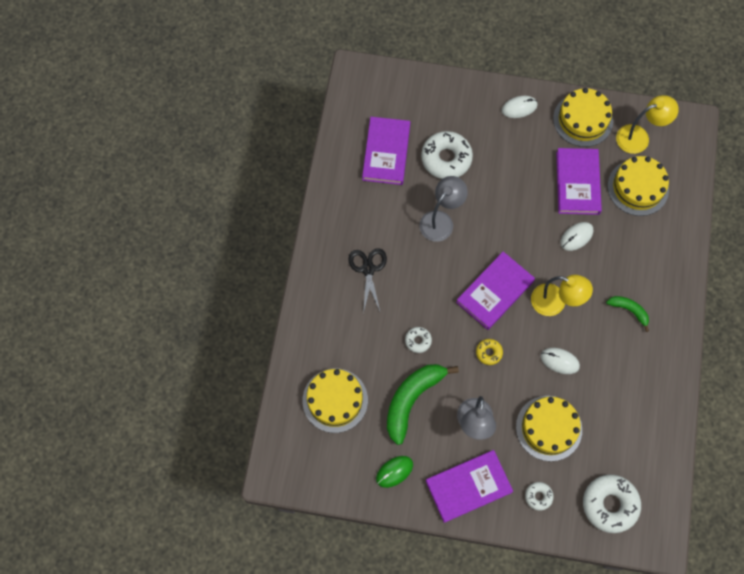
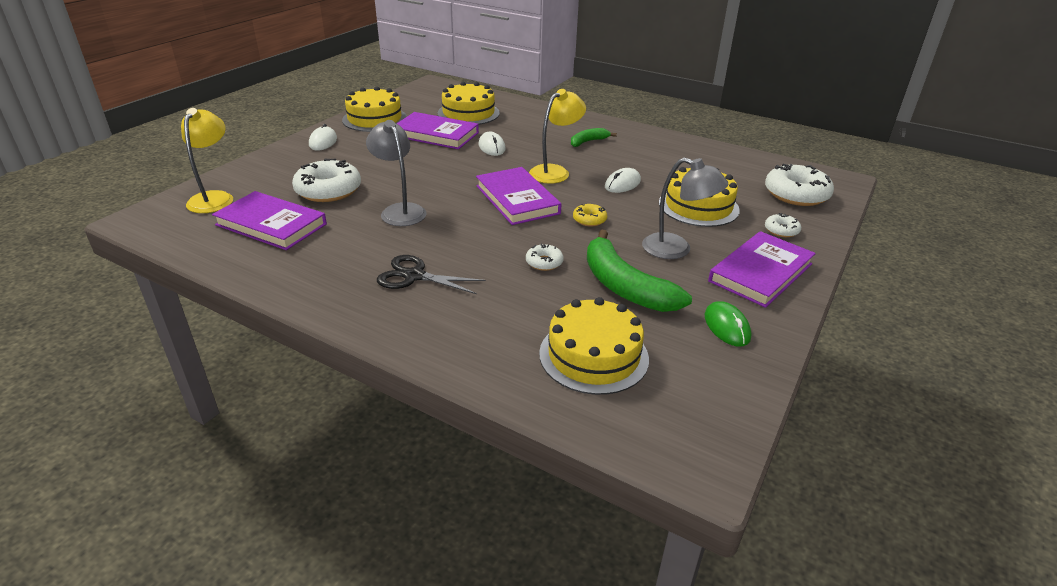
camera: 70 degrees left, 35 degrees down
(468, 486) = (761, 272): purple book -> purple book turned 45 degrees clockwise
(639, 137) = (420, 103): yellow lamp -> yellow lamp (214, 198)

